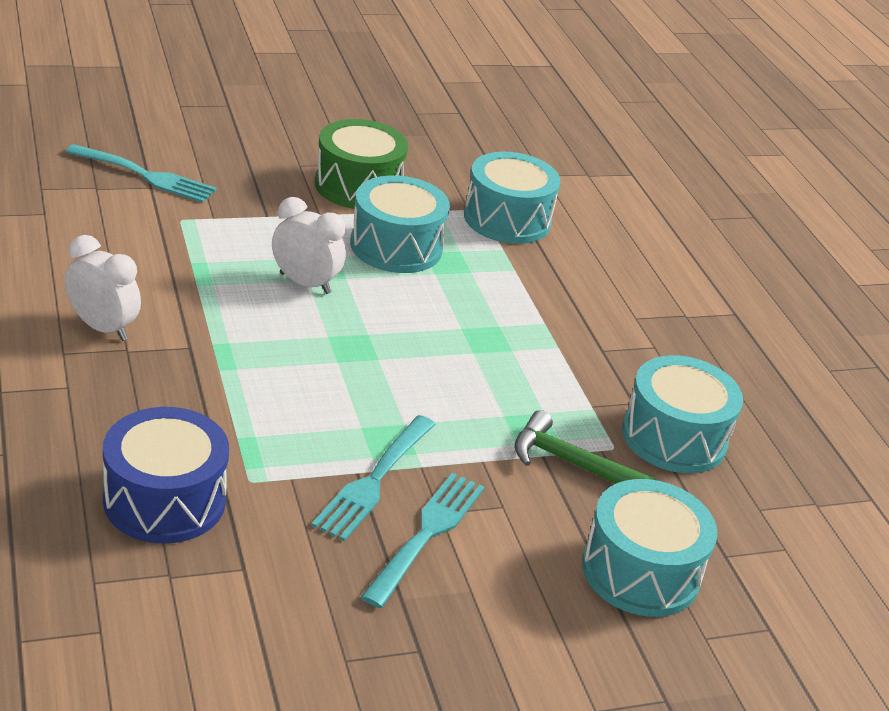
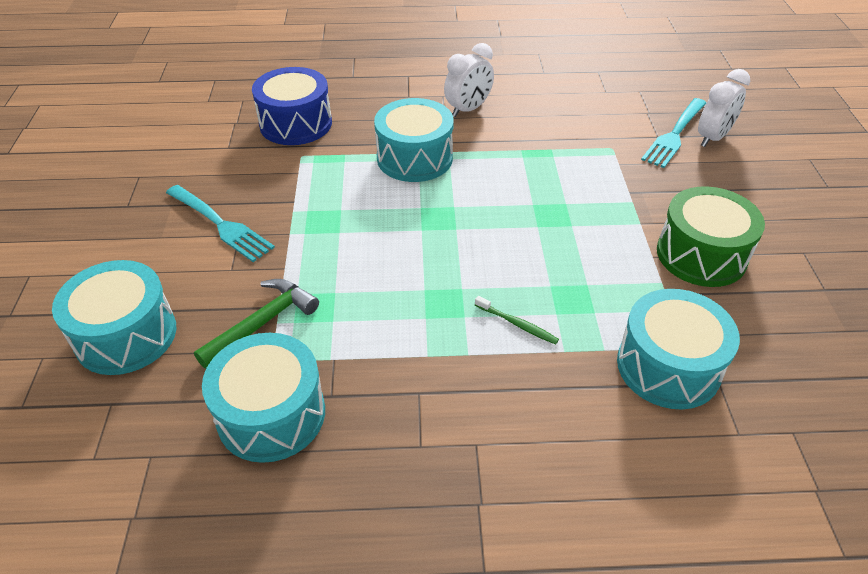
camera: 110 degrees right, 10 degrees up
(305, 283) = (527, 202): white clock -> white clock (712, 138)
(374, 480) = (282, 207): turquoise fork -> none
(396, 246) = (593, 265): turquoise drum -> turquoise drum (414, 158)
(495, 294) = (517, 324): none -> green toothbrush

